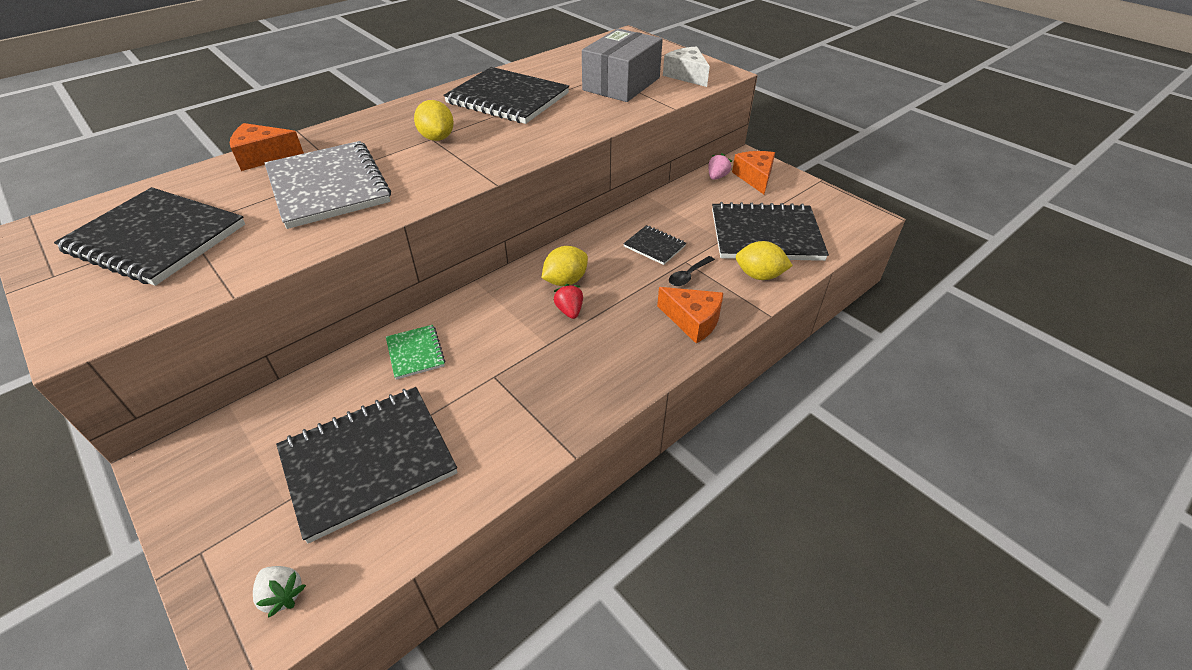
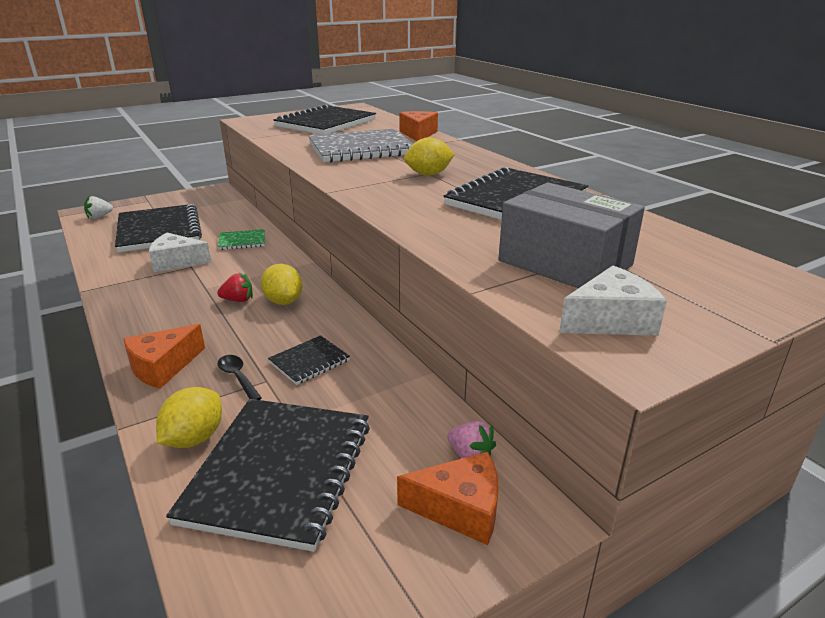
camera: 100 degrees right, 15 degrees down
(483, 394) = (177, 262): none -> white cheese

